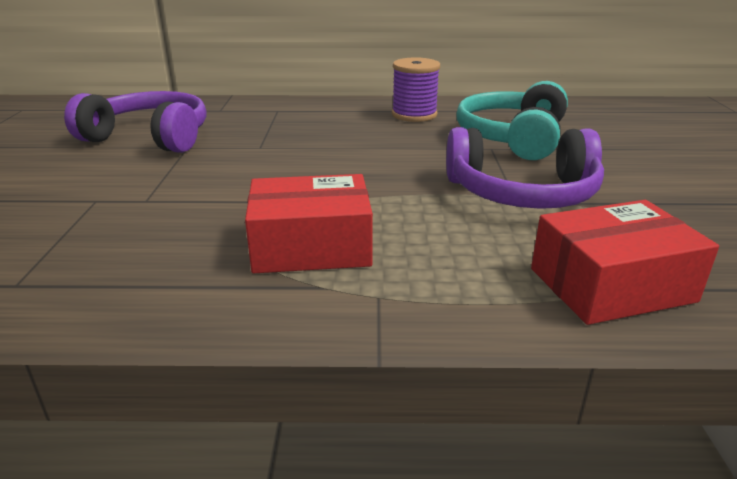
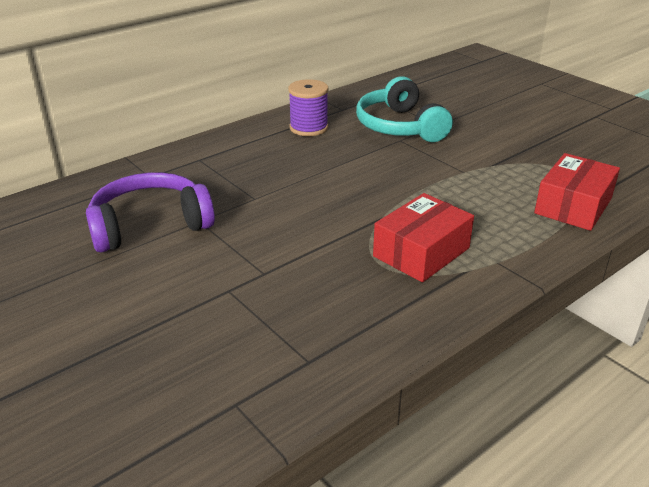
camera: 40 degrees left, 5 degrees up
(522, 193) = (465, 168): purple headphones -> none

